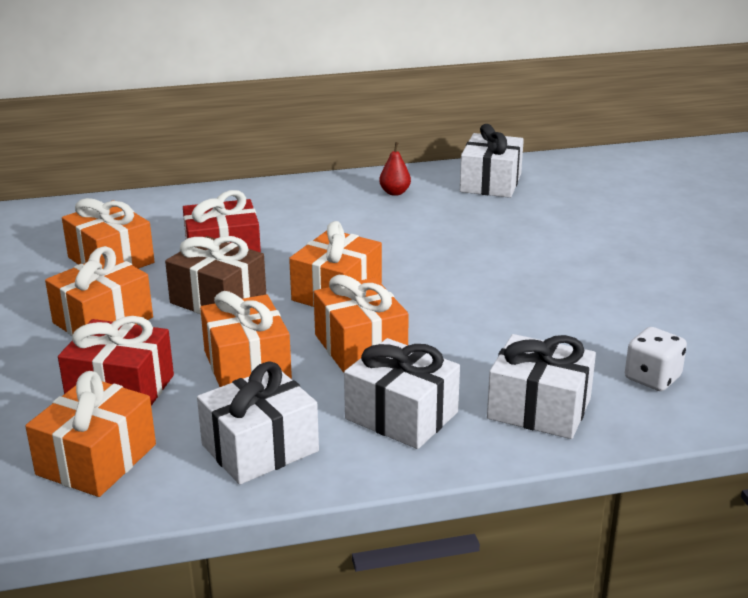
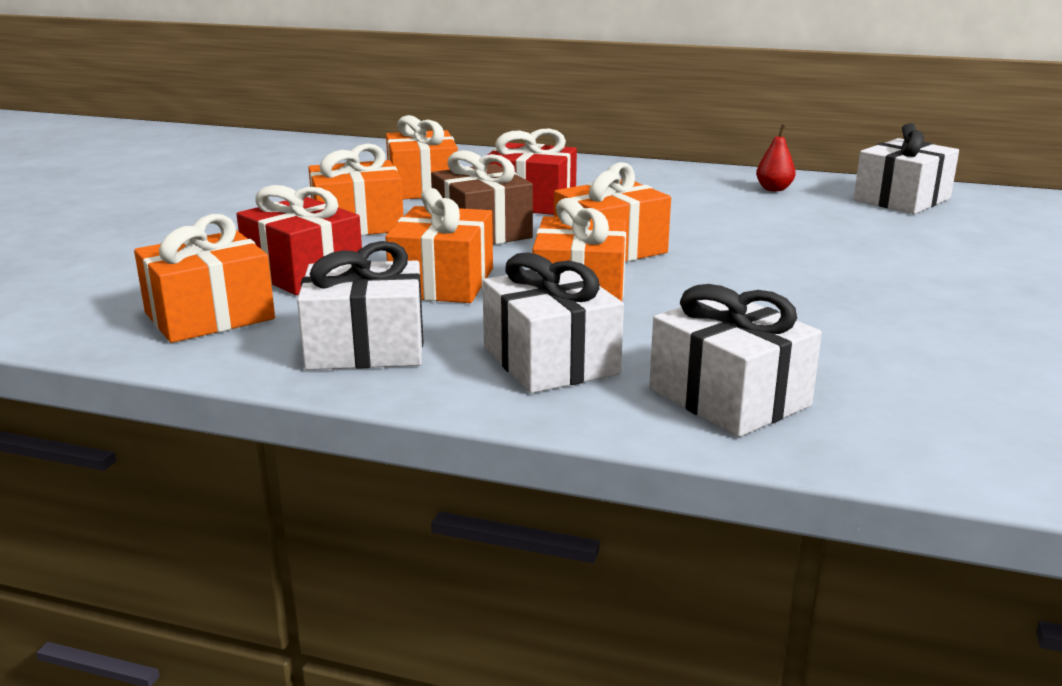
camera: 30 degrees right, 5 degrees down
(652, 378) = (929, 408): white dice -> none

